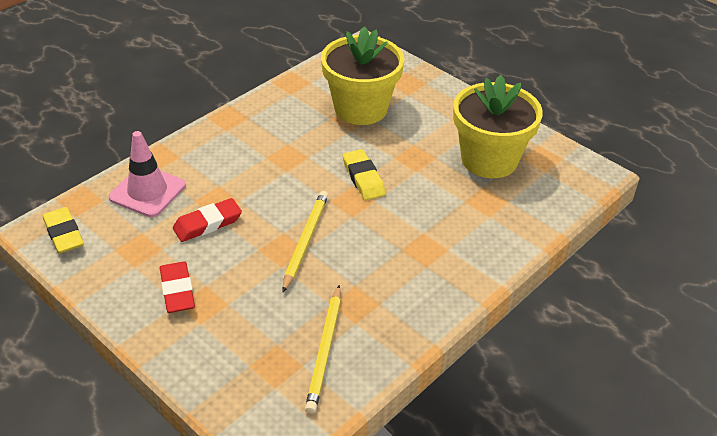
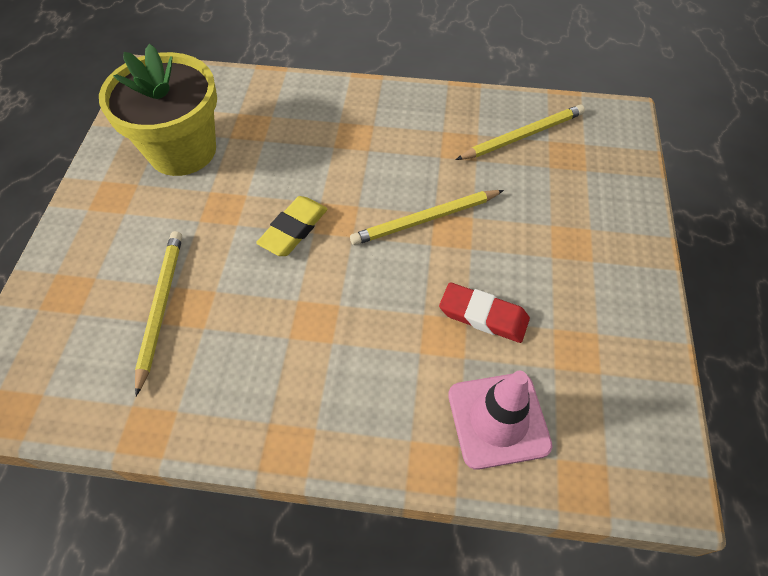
camera: 125 degrees left, 15 degrees up
(64, 234) = (640, 447): yellow eraser -> none
(177, 291) = (582, 272): red eraser -> none
(361, 108) = (160, 307): yellow flower pot -> yellow pencil

